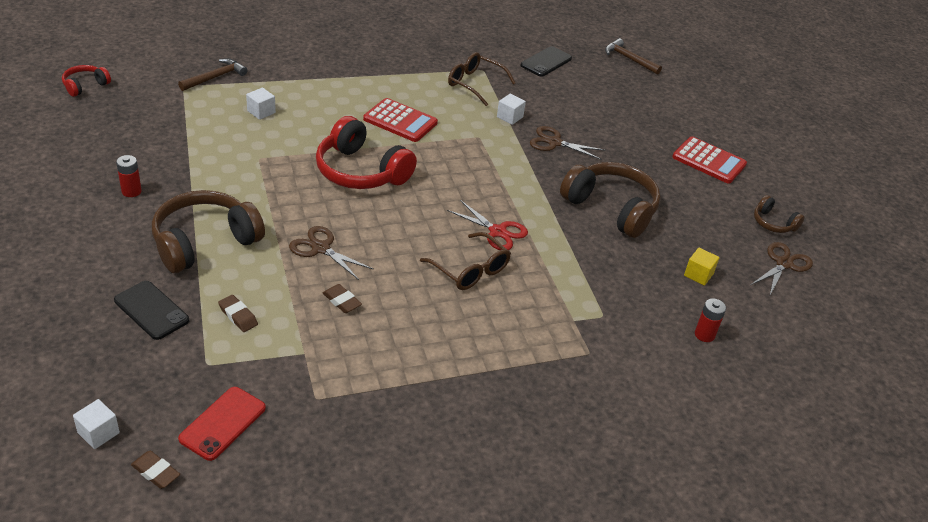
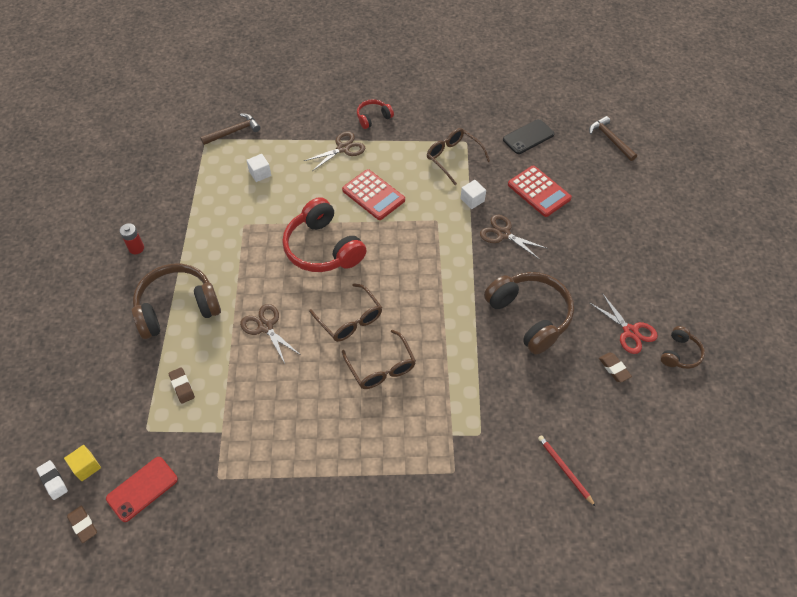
camera: 20 degrees right, 15 degrees up
(85, 86) = (130, 132): red headphones -> red headphones (373, 118)
(98, 433) = (53, 481): white cube -> white eraser
(151, 310) = (120, 371): black phone -> none
(342, 301) = (266, 384): brown eraser -> brown eraser (614, 368)
(417, 231) = (350, 320): none -> brown glasses
(497, 232) = (418, 329): red scissors -> red scissors (630, 331)
(698, 274) = (584, 402): yellow cube -> yellow cube (86, 467)
(704, 335) = (564, 470): red battery -> red pencil
(709, 161) = (644, 272): red calculator -> red calculator (539, 191)
(773, 223) = (680, 353): brown headphones -> brown headphones turned 120 degrees counterclockwise
(784, 264) = (672, 402): brown scissors -> brown scissors (343, 148)

